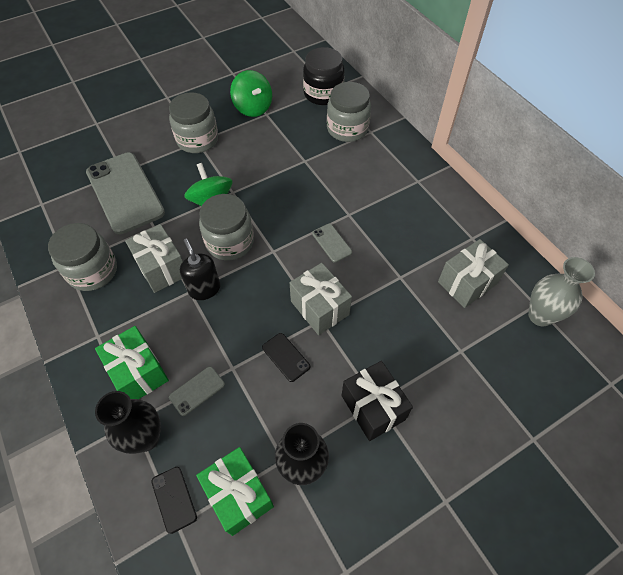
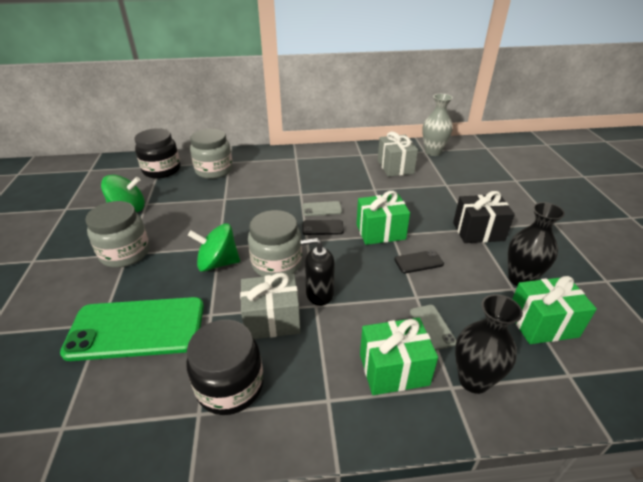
camera: 65 degrees left, 20 degrees down
(92, 271) = (230, 386): grey jar -> black jar
(125, 192) = (136, 329): grey phone -> green phone
(174, 499) = (543, 371): black phone -> black phone (322, 228)
(319, 308) = (380, 232): grey gift -> green gift

